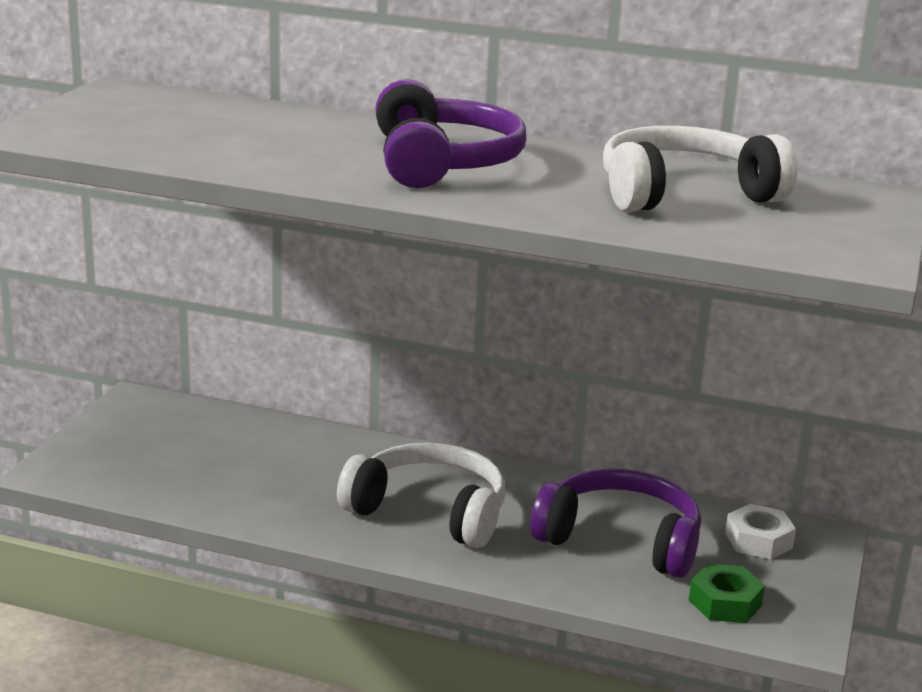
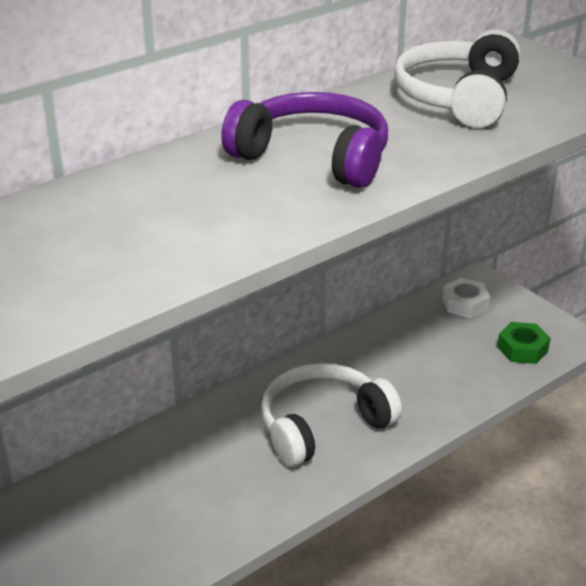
camera: 55 degrees left, 10 degrees up
(621, 540) = (424, 356): purple headphones -> none

